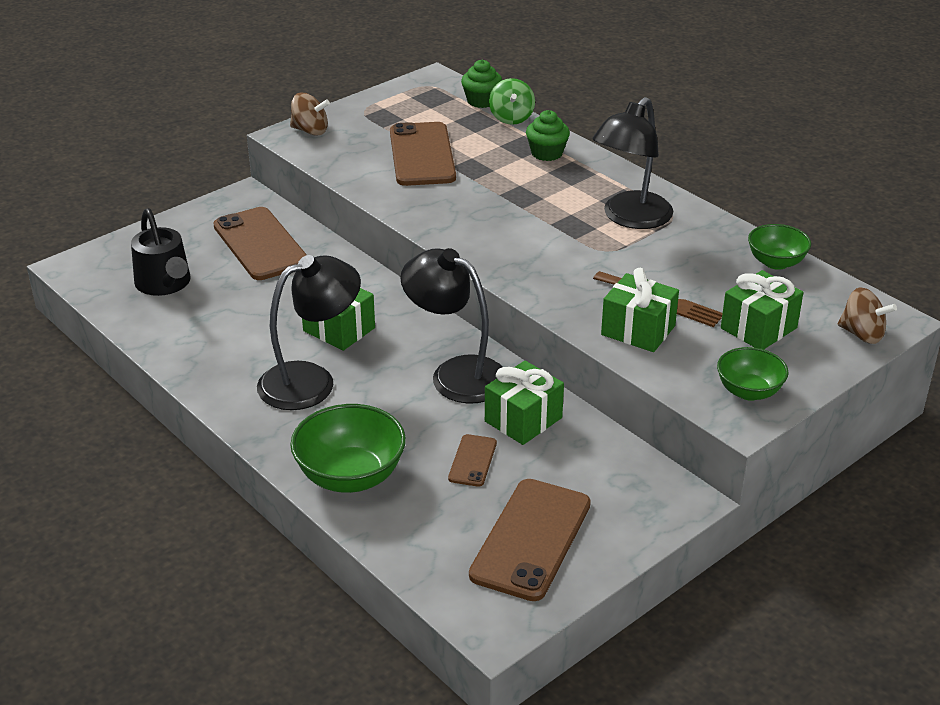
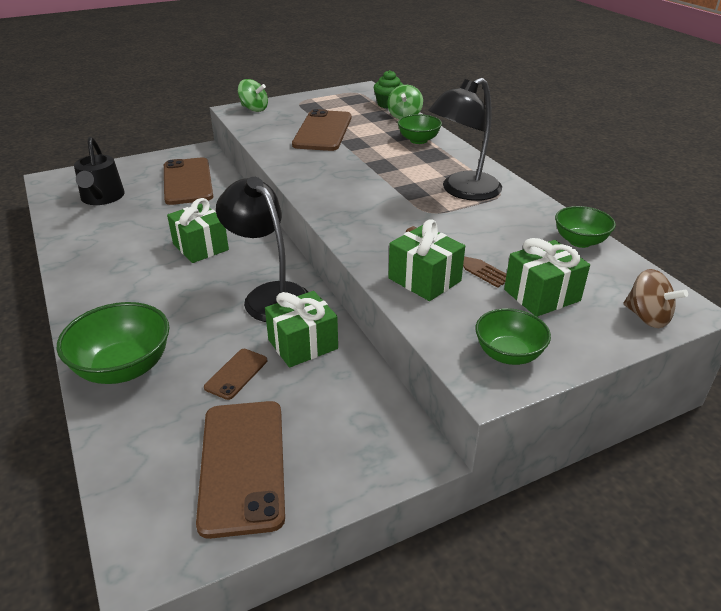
camera: 15 degrees right, 0 degrees up
(310, 131) = (254, 109): brown spinning top -> green spinning top
(311, 381) = (151, 282): black lamp -> none
(531, 539) = (242, 465): brown phone -> brown phone turned 45 degrees counterclockwise
(547, 153) = (418, 140): green cupcake -> green bowl

